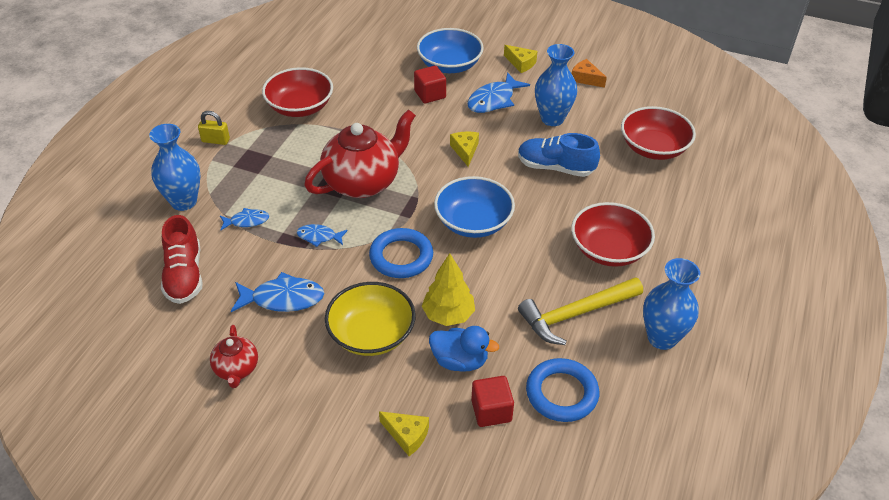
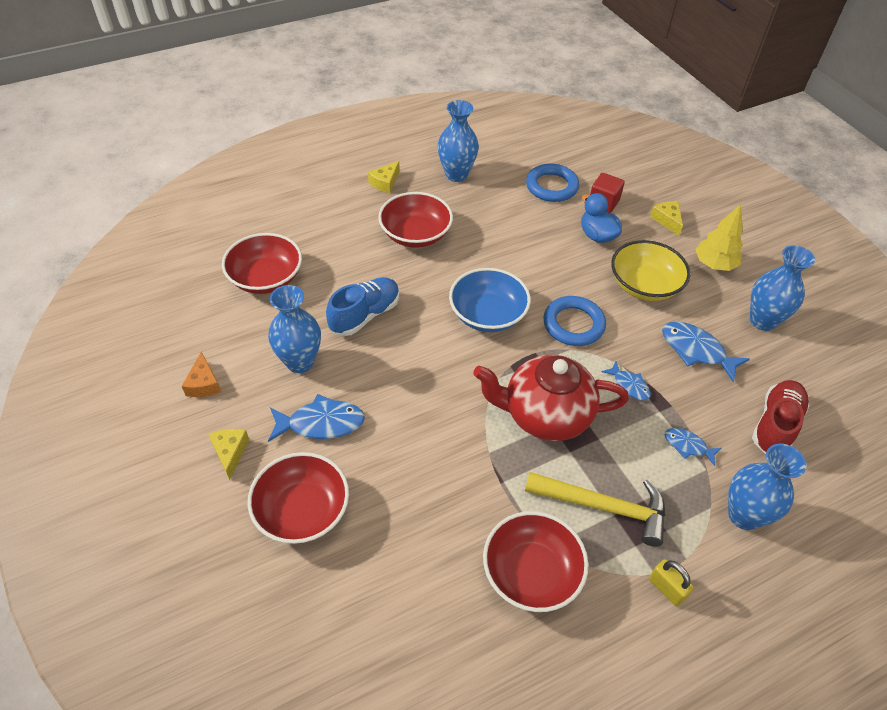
camera: 140 degrees left, 5 degrees up
(236, 369) = (762, 321): red teapot -> blue vase
(430, 94) = (373, 480): red cube -> none
(448, 315) = (577, 264): yellow tree -> yellow tree (714, 264)
(449, 65) = (302, 510): blue bowl -> red bowl
(465, 150) = (418, 384): yellow cheese -> yellow cheese (385, 182)
(555, 167) = (365, 315): blue shoe -> blue shoe turned 105 degrees counterclockwise
(575, 314) = (491, 215): yellow hammer -> yellow hammer (604, 507)

